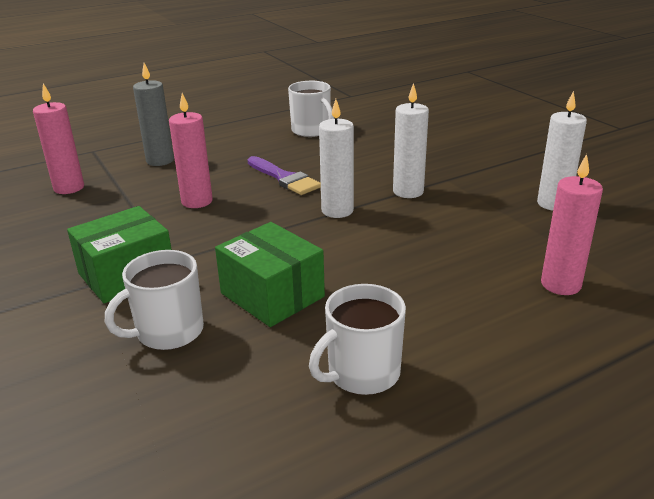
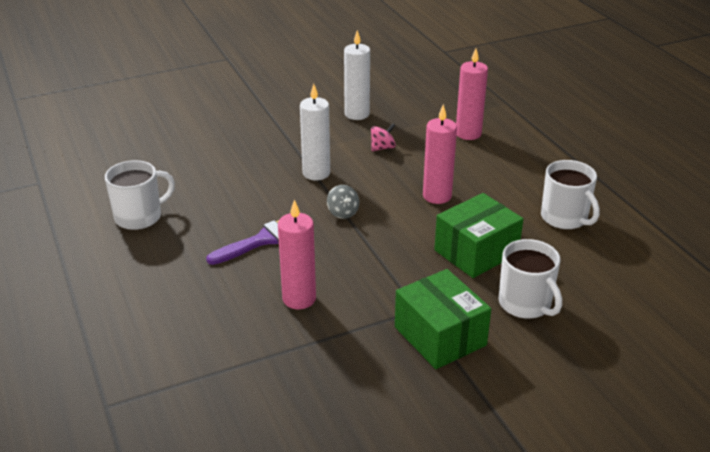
camera: 85 degrees left, 5 degrees up
(69, 188) = (227, 411): pink candle -> pink candle (437, 196)
(160, 161) = (174, 335): grey candle -> none
(337, 211) = (343, 212): white candle -> grey spinning top
(482, 224) = (382, 148): none -> pink spinning top

